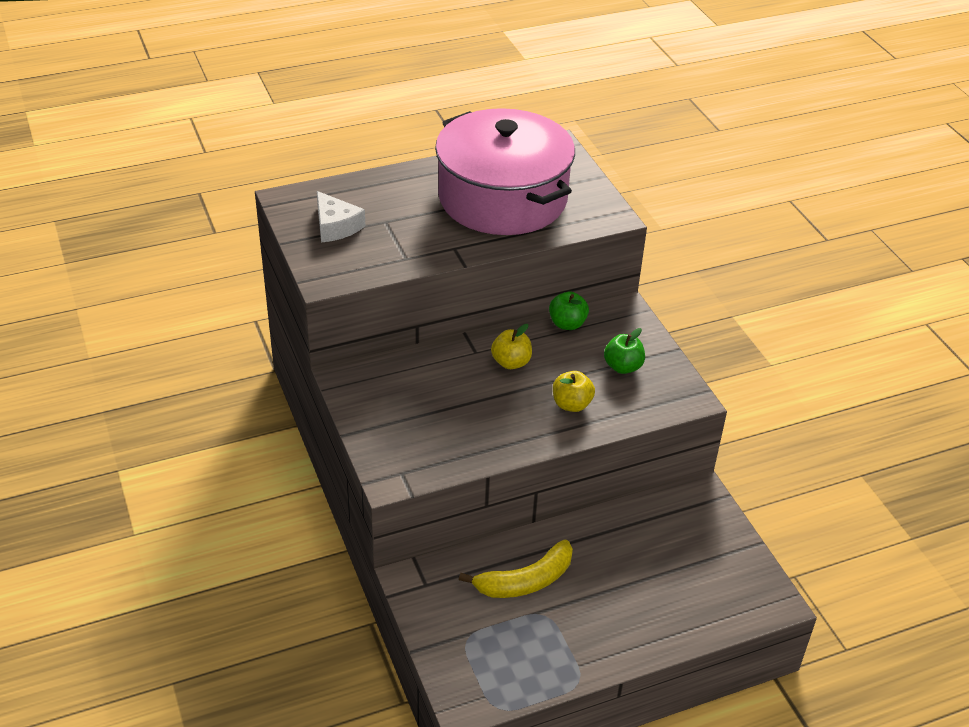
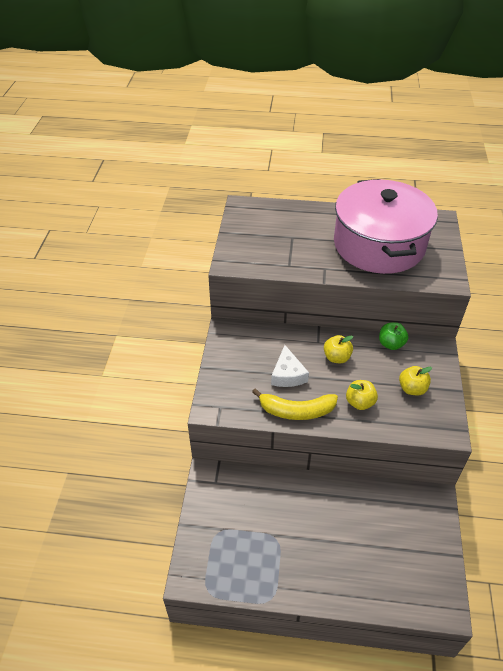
camera: 30 degrees right, 5 degrees up
(336, 226) = (259, 231): white cheese -> white cheese (288, 374)
(525, 581) = (278, 509): yellow banana -> yellow banana (296, 411)
(623, 367) = (412, 389): green apple -> yellow apple

